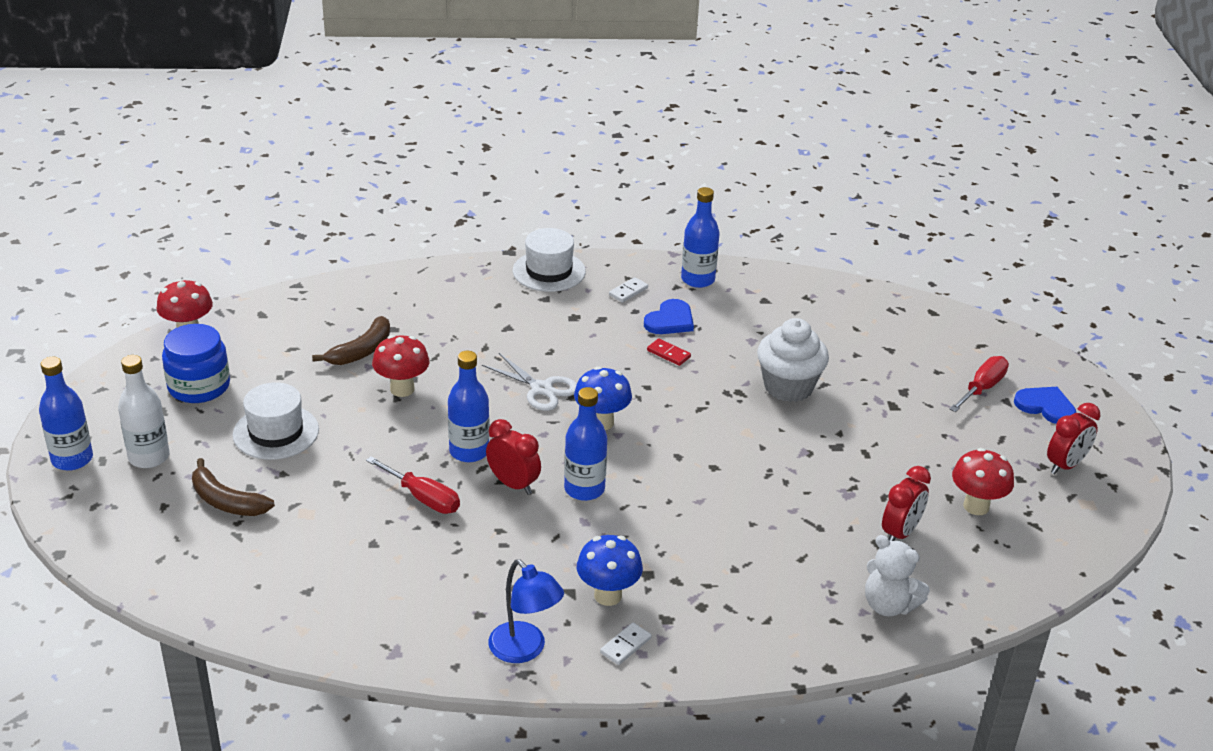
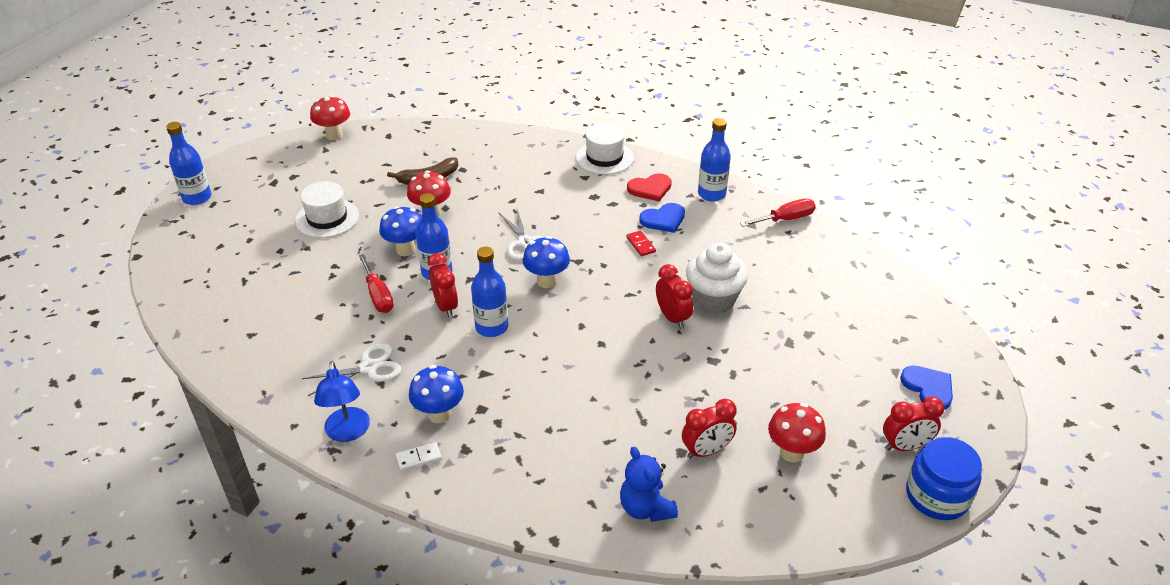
camera: 30 degrees right, 5 degrees up
(149, 457) = (240, 210): white bottle -> none
(199, 386) = (309, 173): blue jar -> blue jar (937, 496)
(226, 501) = (258, 255): brown banana -> none
(408, 438) = (405, 250): none -> blue mushroom
(485, 577) = (369, 368): none -> white scissors
(628, 291) = (650, 189): white domino -> red heart
(763, 418) = (672, 317): none -> red clock
(888, 605) = (646, 508): white teddy bear -> blue teddy bear
(982, 388) = (881, 353): red screwdriver -> red screwdriver (785, 219)

